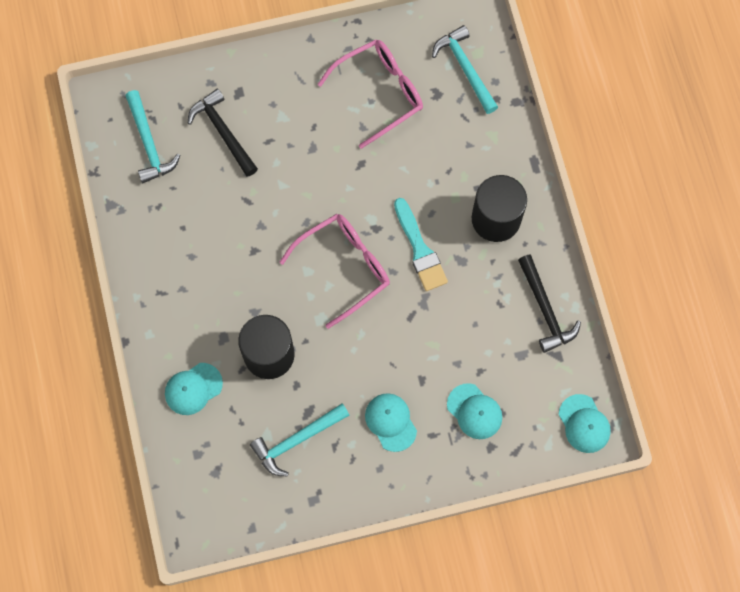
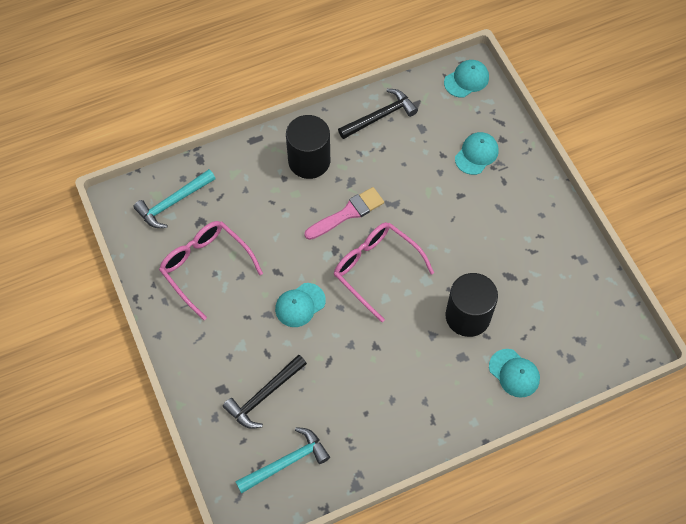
camera: 100 degrees left, 10 degrees down
(296, 440) = (536, 281): turquoise hammer -> none
(390, 422) = (501, 212): turquoise cap -> turquoise cap (300, 305)
(420, 249) = (347, 213): turquoise brush -> pink brush

